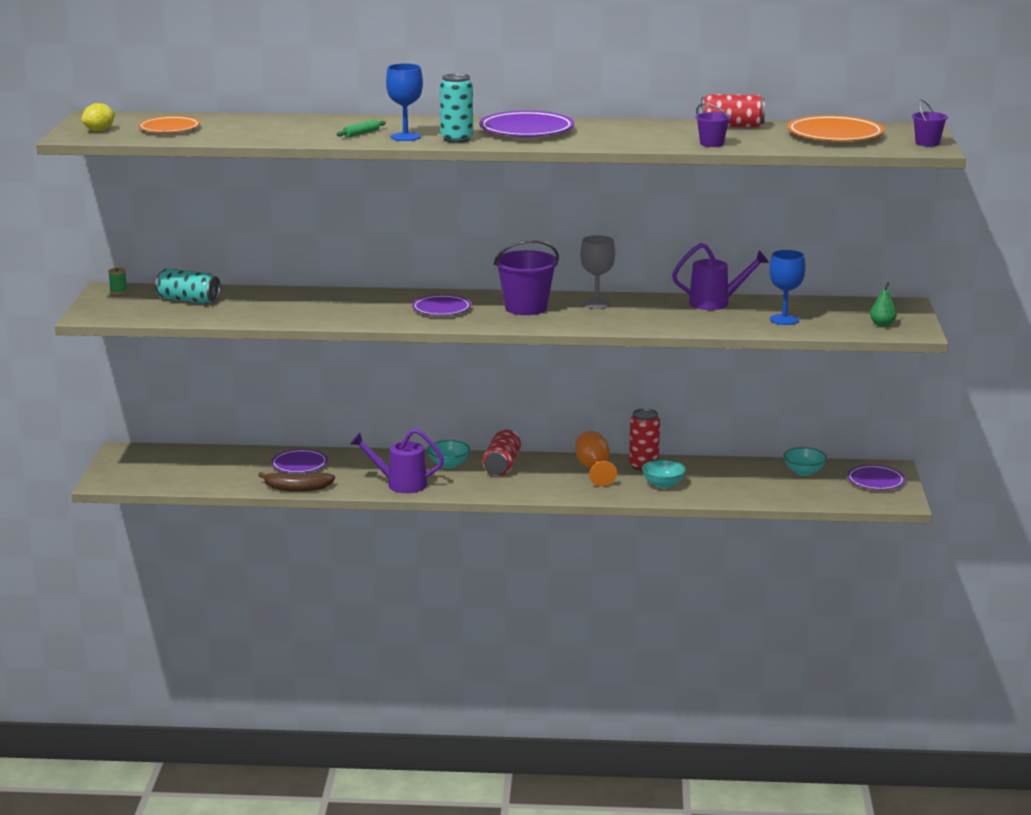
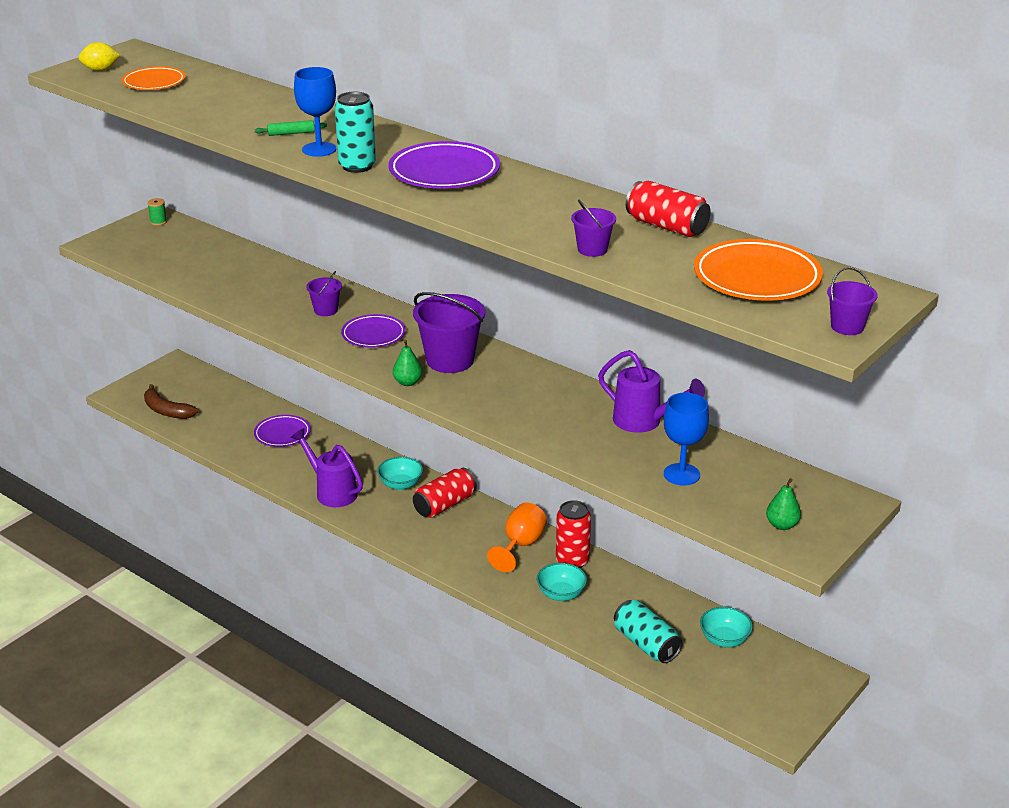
camera: 35 degrees right, 10 degrees up
(188, 300) = (192, 250): turquoise can -> turquoise can (646, 644)
(297, 488) = (246, 461): brown banana -> brown banana (166, 410)
(376, 306) = (326, 310): none -> purple bucket
(518, 325) = (407, 382): none -> green pear
(596, 303) = (524, 379): grey goblet -> none
(875, 481) = (787, 688): purple plate -> none

